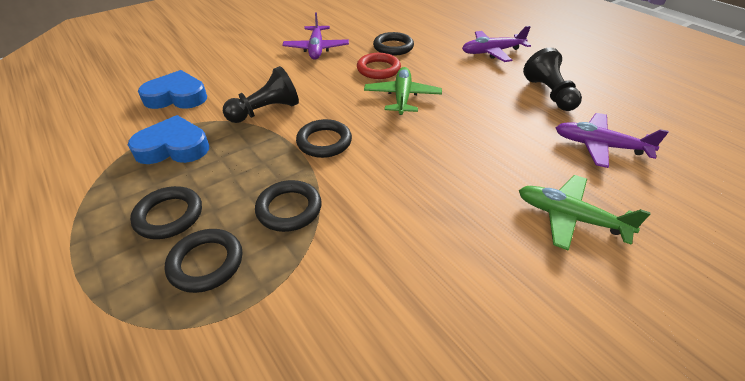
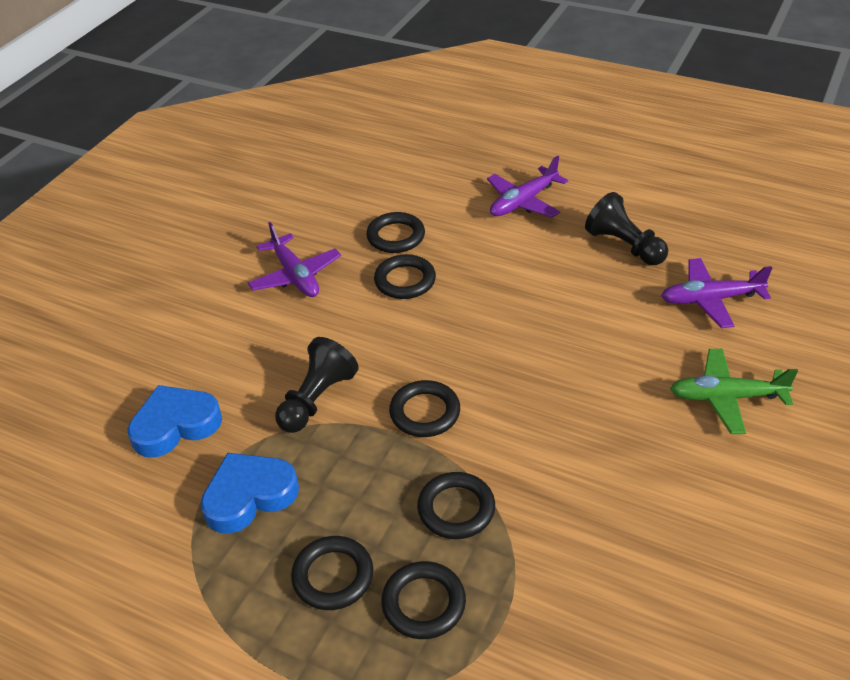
camera: 25 degrees left, 0 degrees up
(378, 69) = (405, 281): red ring -> black ring
(402, 97) = (465, 313): green plane -> none

